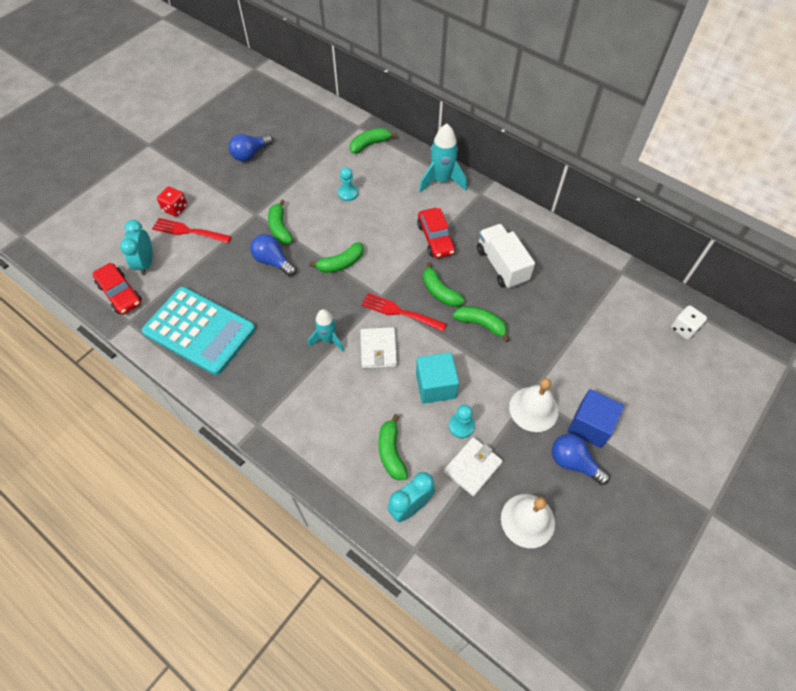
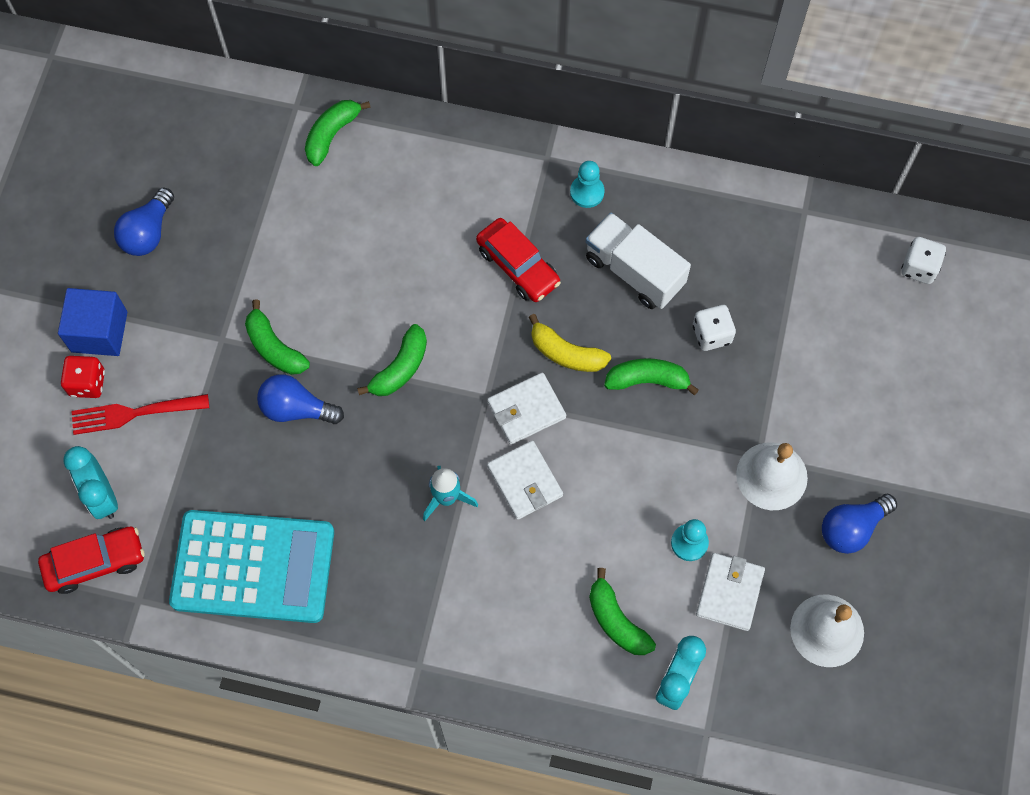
camera: 25 degrees left, 10 degrees up
(120, 294) = (95, 563): red car -> red car turned 45 degrees counterclockwise
(348, 193) = (345, 241): turquoise pawn -> turquoise pawn (587, 192)
(400, 312) = (526, 410): red fork -> white wallet
(435, 386) = (629, 501): turquoise cube -> none
(439, 292) = (566, 353): green banana -> yellow banana
(441, 181) = (478, 158): turquoise rocket -> none
(532, 315) = (711, 334): none -> white dice
(573, 463) = (852, 528): blue light bulb -> blue light bulb turned 45 degrees counterclockwise
(590, 425) = (852, 467): blue cube -> blue cube (99, 332)

